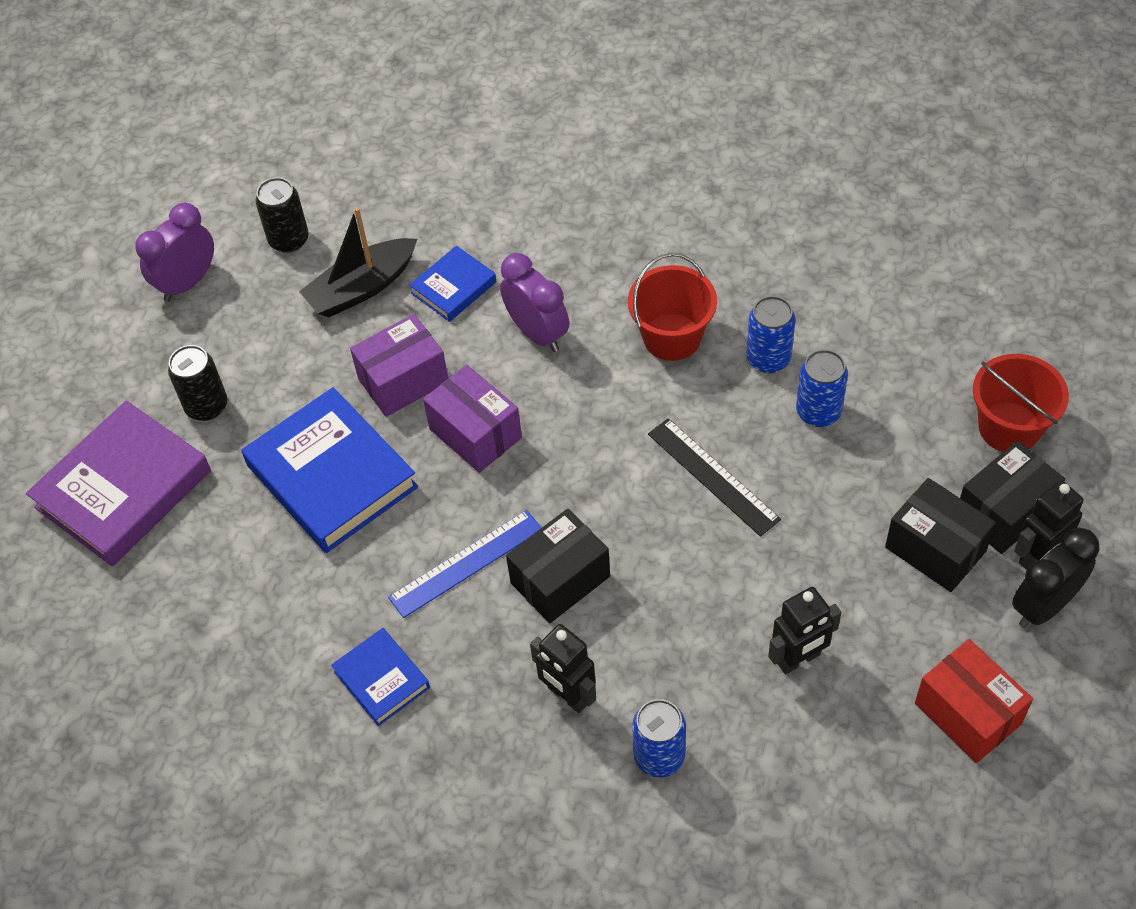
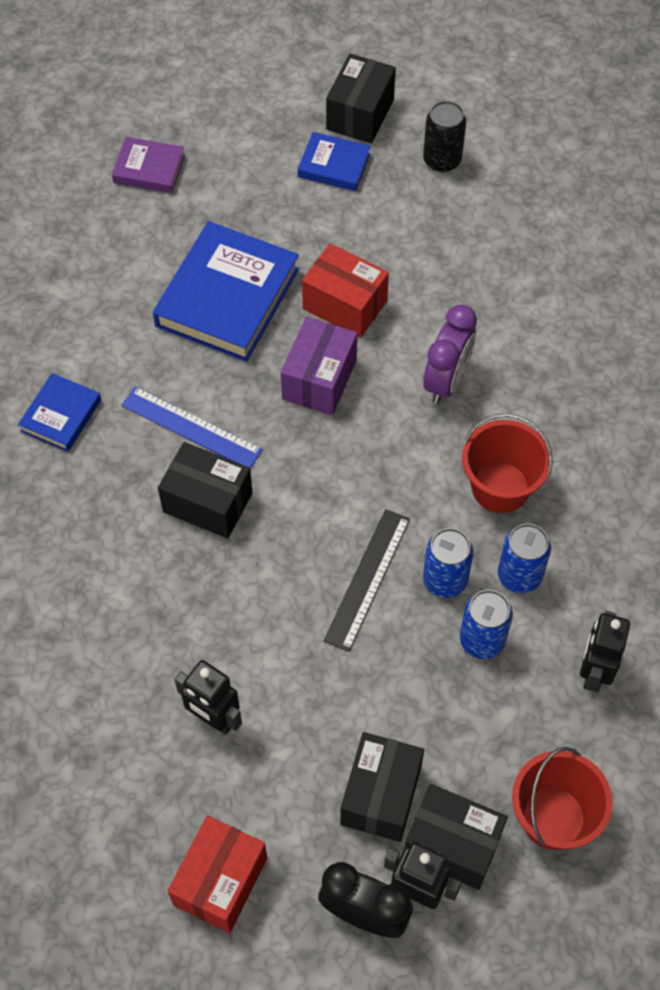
camera: 60 degrees right, 5 degrees up
(123, 489) = (149, 169): purple book -> purple book, size x0.52
(187, 283) = (360, 114): purple clock -> black box
(206, 406) = (250, 184): black can -> none
(362, 288) = (422, 233): black boat -> none
(403, 380) = (345, 305): purple box -> red box
(453, 287) = (460, 298): blue book -> blue book (334, 165)
(568, 695) = (102, 553): black robot -> black robot (594, 672)
(659, 756) = (75, 644): blue can -> blue can (445, 580)

